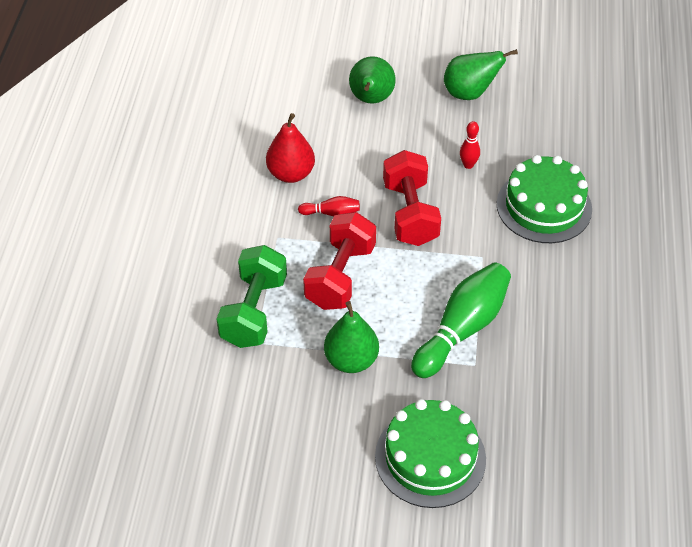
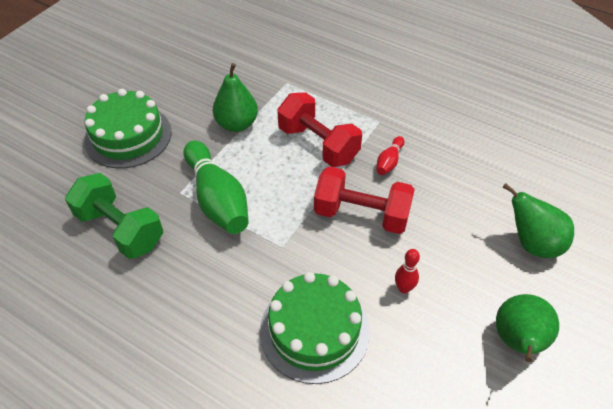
camera: 115 degrees right, 0 degrees up
(254, 311) = (314, 89): green dumbbell -> green dumbbell (120, 229)
(291, 174) = (448, 151): red pear -> none

